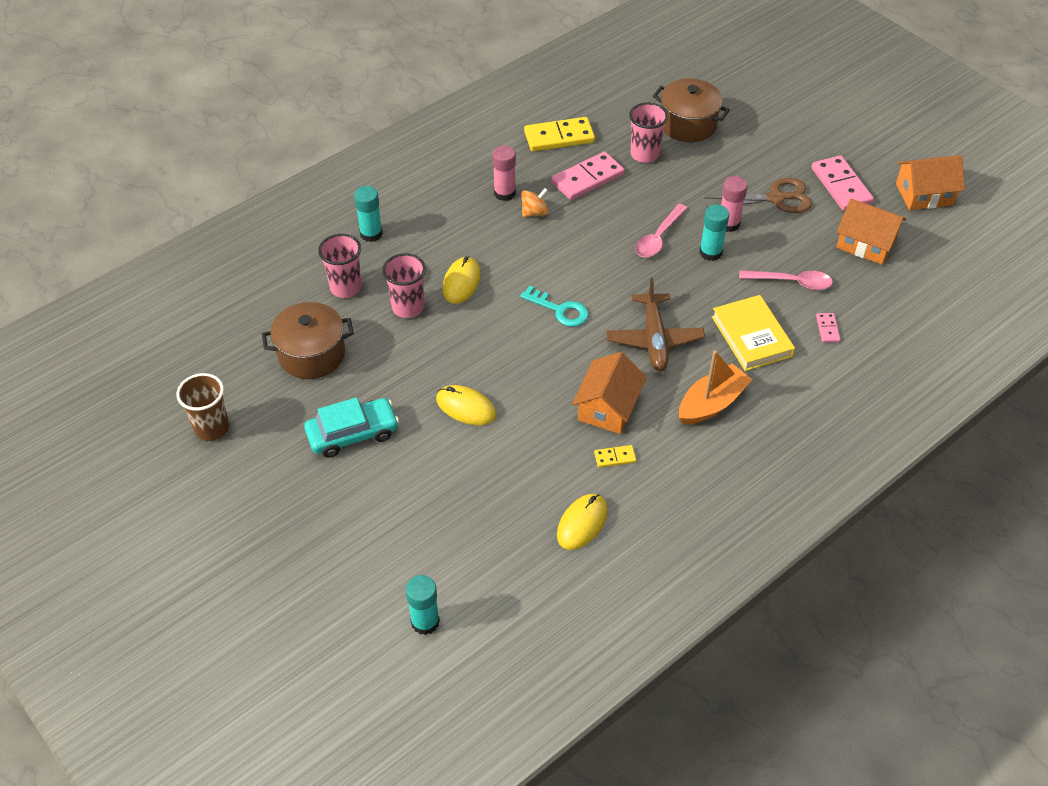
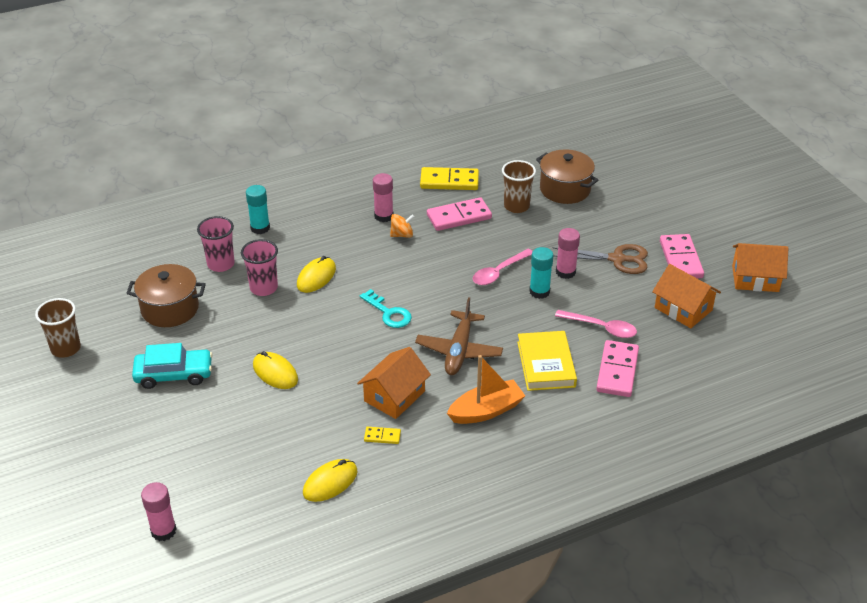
camera: 15 degrees right, 10 degrees down
(425, 622) = (163, 531): turquoise glue stick -> pink glue stick
(644, 154) = (516, 206): pink cup -> brown cup
(827, 329) = (617, 371): pink domino -> pink domino, size x2.07

